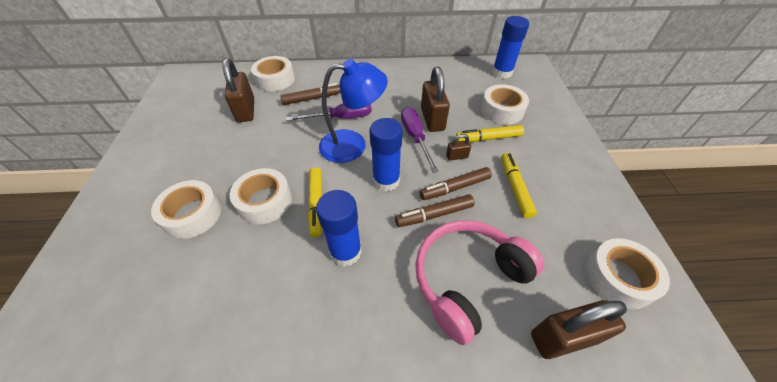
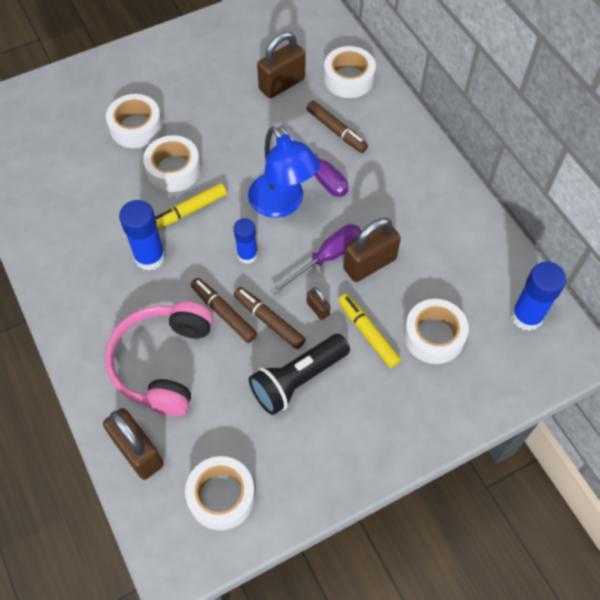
camera: 65 degrees right, 10 degrees up
(386, 181) = (247, 255): blue glue stick -> blue glue stick, size x0.66
(468, 279) = (163, 363): pink headphones -> pink headphones turned 105 degrees counterclockwise
(515, 188) = (298, 379): yellow marker -> black flashlight

